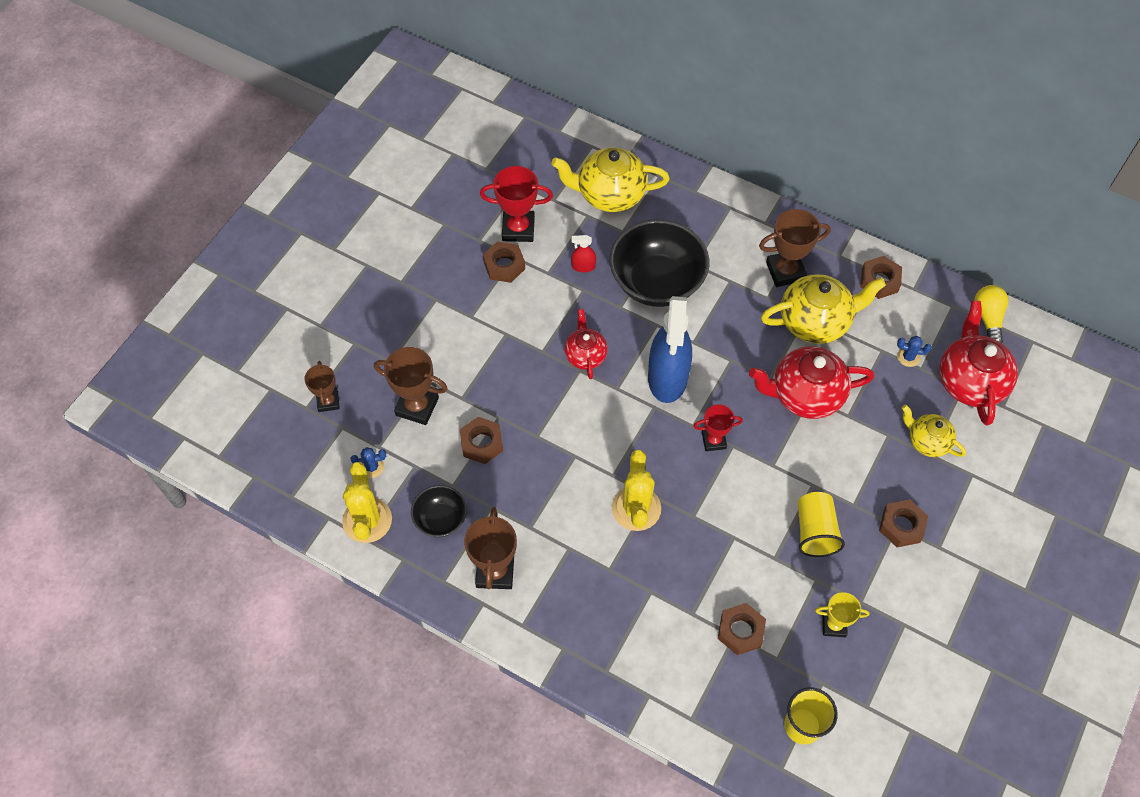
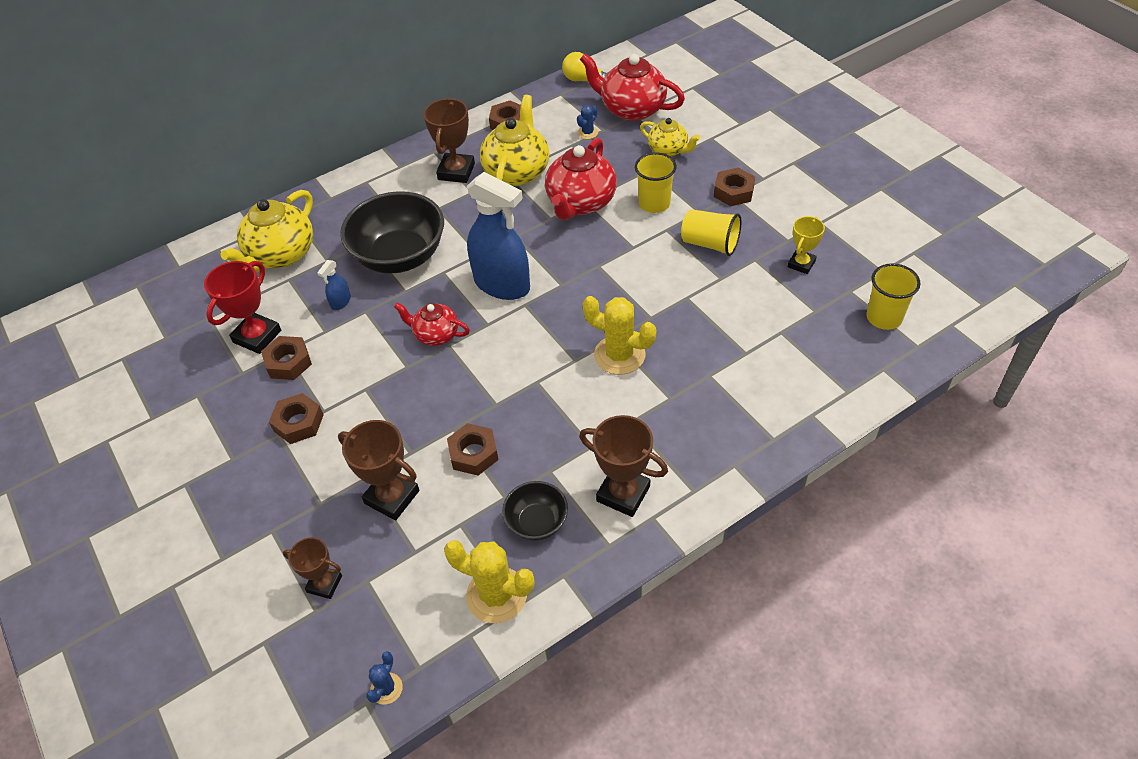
camera: 60 degrees left, 10 degrees down
(372, 467) = (435, 567): blue cactus -> blue cactus (386, 688)
(417, 406) = (392, 497): brown trophy -> brown trophy turned 75 degrees clockwise
(583, 266) = (340, 302): red spray bottle -> blue spray bottle
(714, 441) = (585, 276): red trophy -> none
(740, 631) = (778, 326): brown nut -> brown nut (298, 423)
(842, 459) = (654, 203): none -> yellow cup
(927, 441) = (668, 150): yellow teapot -> yellow teapot turned 120 degrees counterclockwise

